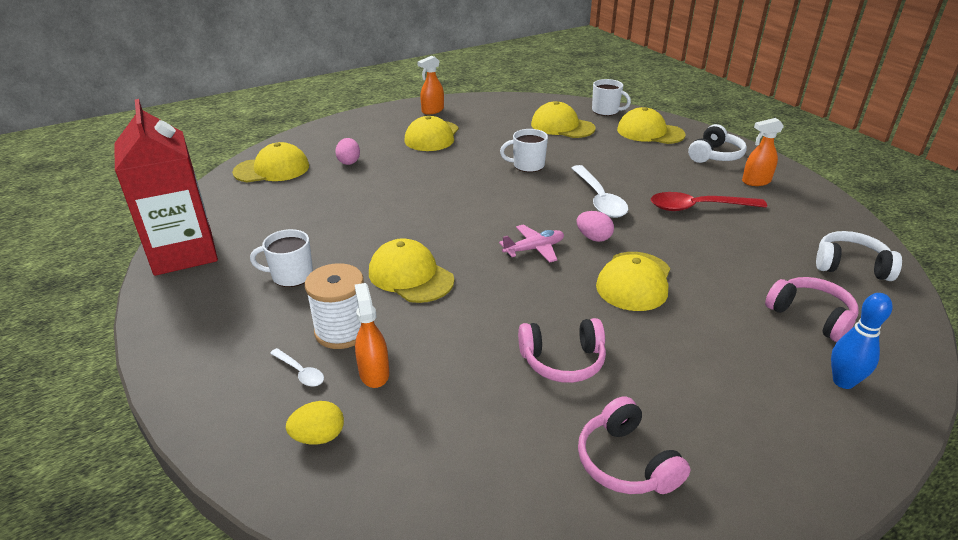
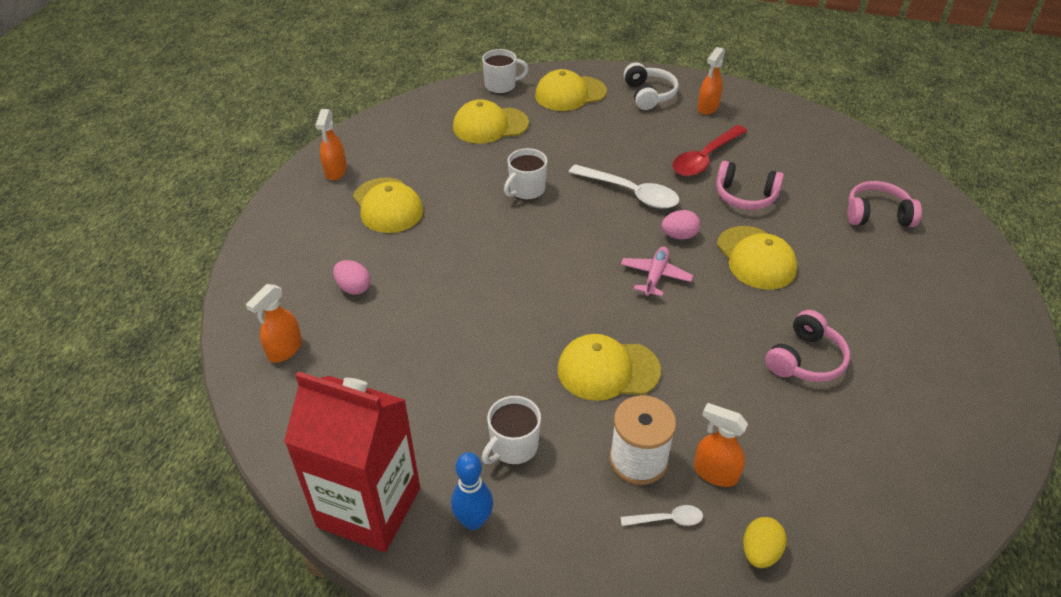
camera: 45 degrees left, 10 degrees up
(272, 169) = (285, 350): yellow cap -> orange spray bottle
(625, 462) = (929, 403): pink headphones -> pink headphones (745, 196)
(843, 381) = (945, 254): blue bowling pin -> blue bowling pin (473, 521)
(850, 266) = (847, 156): white headphones -> none

